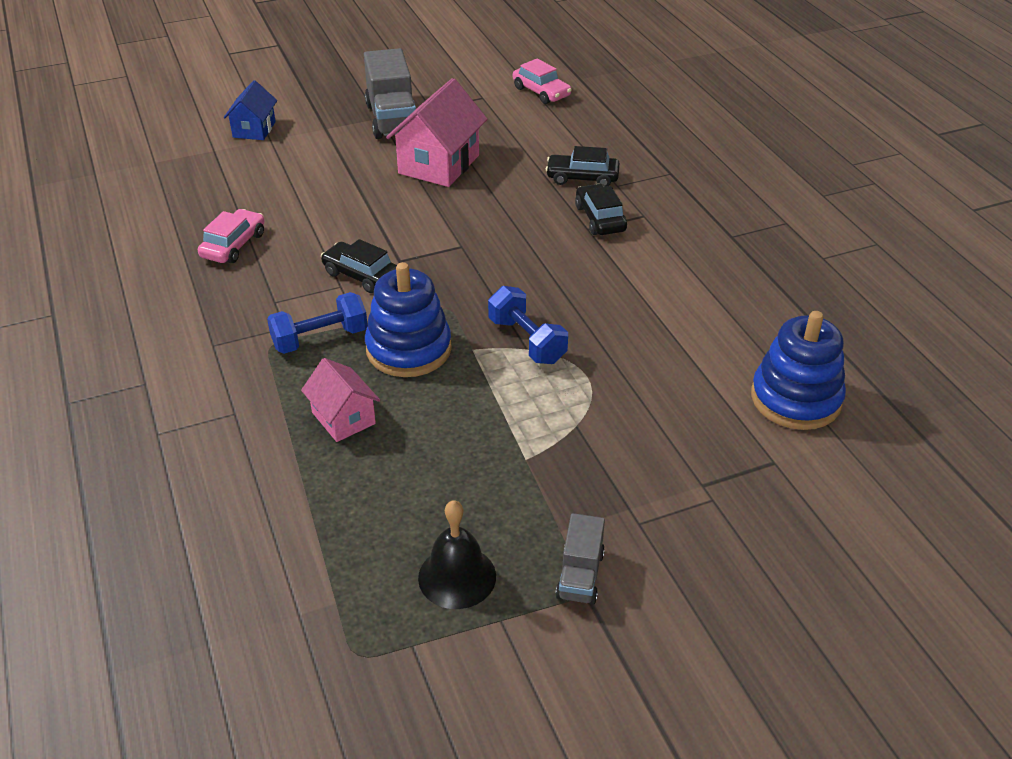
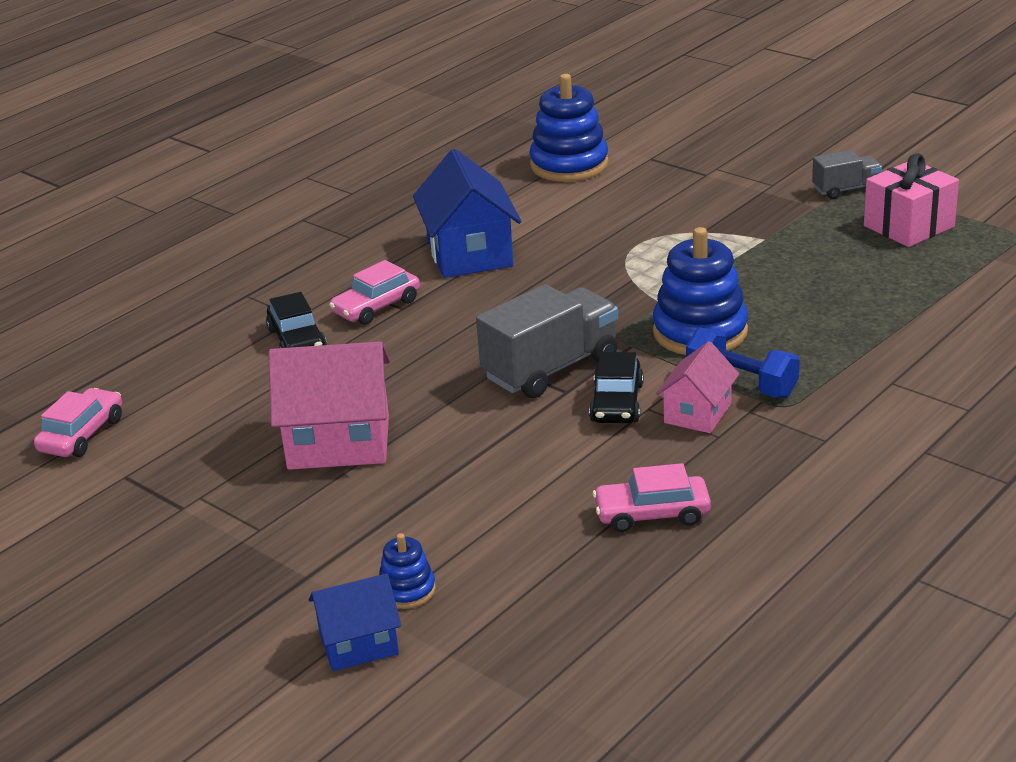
camera: 115 degrees left, 10 degrees down
(276, 151) = (407, 590): none -> blue stacking toy
(343, 418) = (825, 327): pink house -> pink house (697, 413)
(392, 119) = (241, 526): grey truck -> grey truck (551, 368)
(457, 576) = (909, 226): black bell -> pink gift
(527, 341) = (621, 282): blue dumbbell -> none
(600, 218) = (376, 307): black car -> pink car
(649, 282) = (469, 254): none -> blue house

